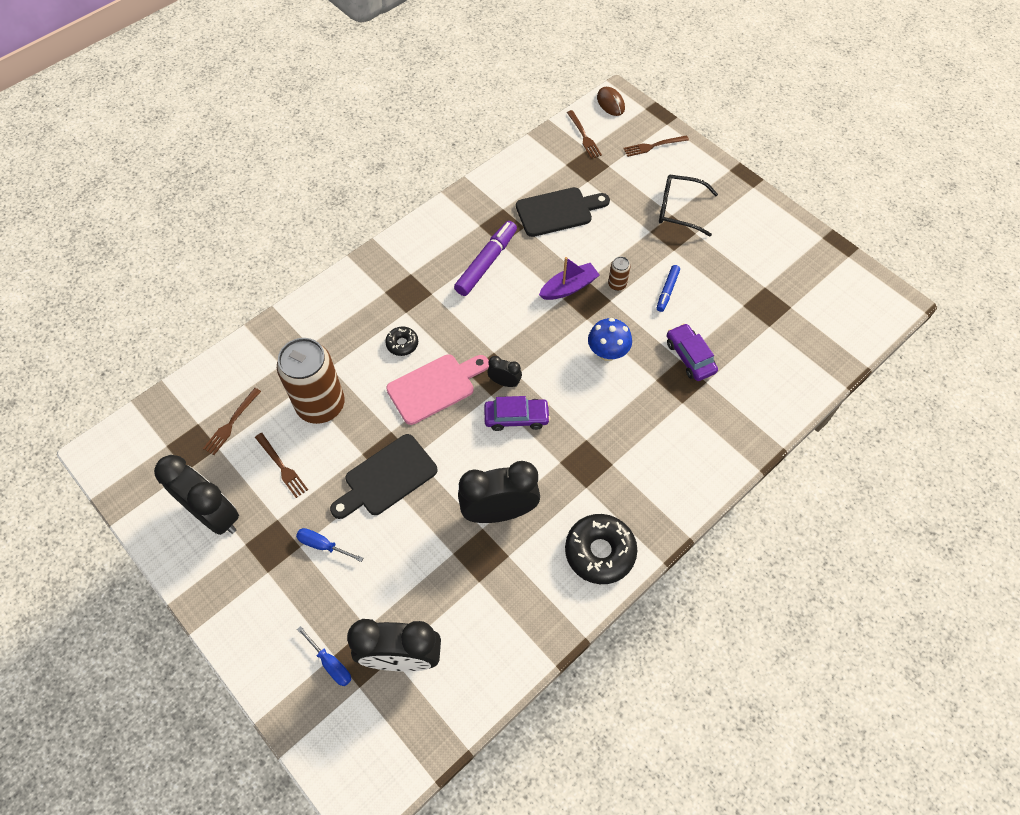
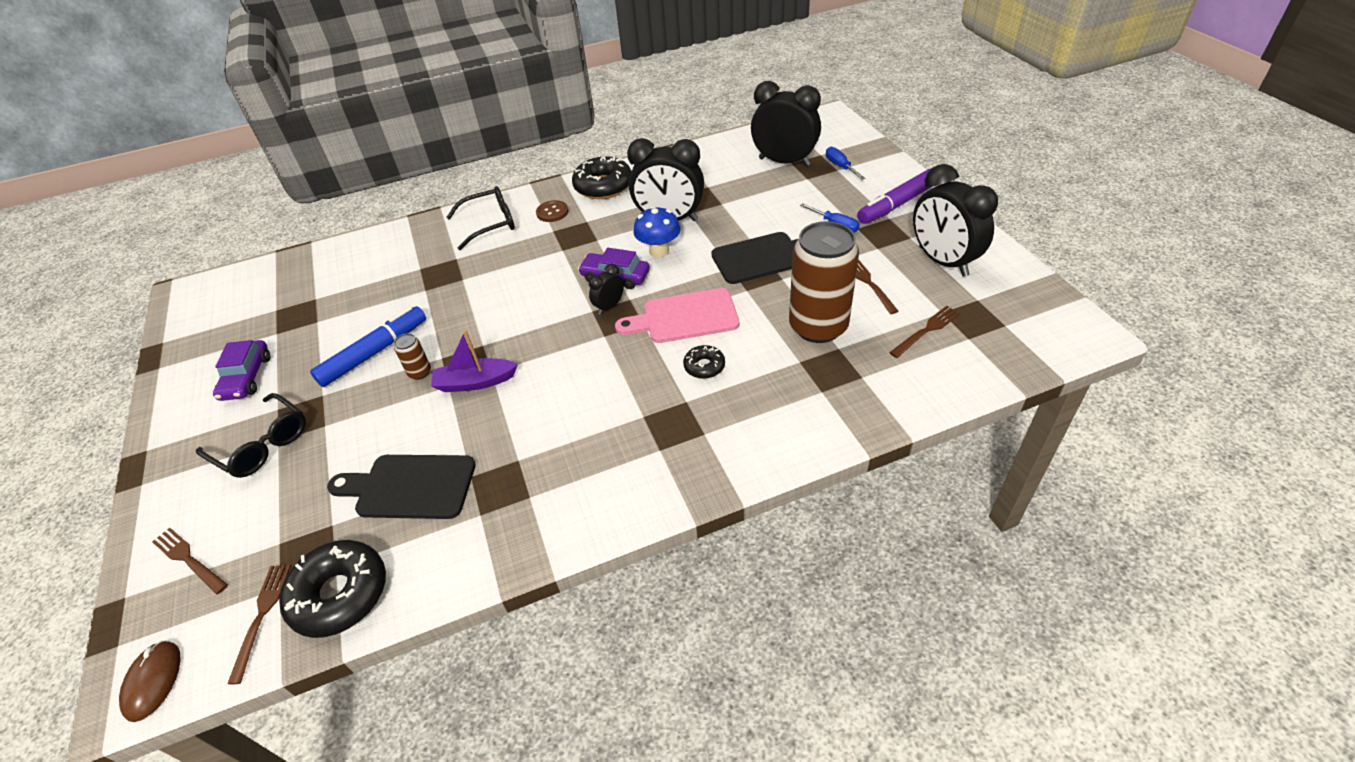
camera: 155 degrees left, 15 degrees down
(486, 263) = (552, 438): purple marker -> purple marker (897, 204)
(504, 382) = (609, 306): black clock -> black clock turned 90 degrees clockwise
(551, 154) = (340, 594): none -> black donut
(607, 353) = (488, 309): blue mushroom -> blue mushroom (659, 251)
(630, 492) = (552, 212): none -> brown button
(653, 146) = (188, 559): brown fork -> brown fork turned 150 degrees counterclockwise
(667, 291) = (374, 352): blue marker -> blue marker, size x1.77
(685, 458) = (490, 224): none -> black glasses
(690, 357) = (414, 290): purple car -> purple car (247, 377)

